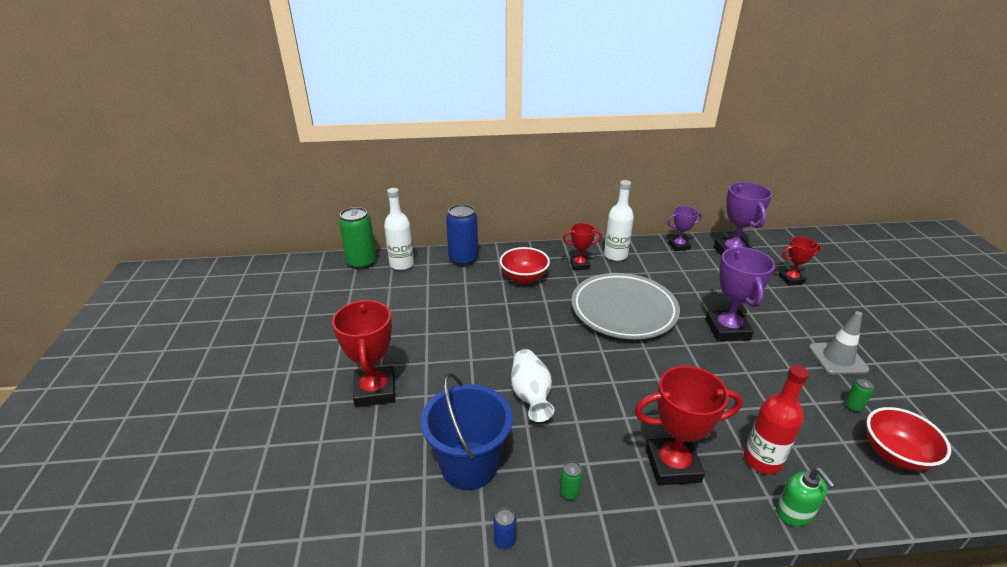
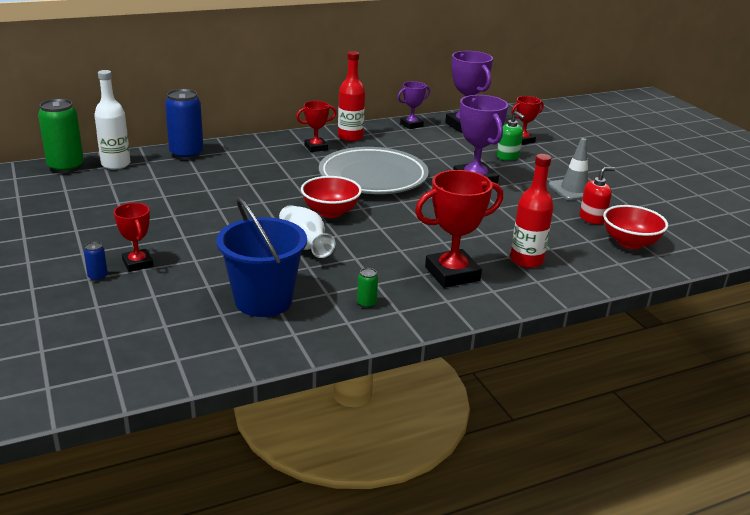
camera: 20 degrees left, 5 degrees down
(375, 391) = (137, 263): red trophy -> red trophy, size x0.58
(504, 540) = (319, 341): blue can -> blue can (98, 277)
(524, 278) = (261, 163): red bowl -> red bowl (330, 212)
(615, 255) = (350, 137): white bottle -> red bottle
(794, 513) = (559, 287): green soap dispenser -> green soap dispenser (508, 156)
(853, 406) = (592, 218): green can -> red soap dispenser

